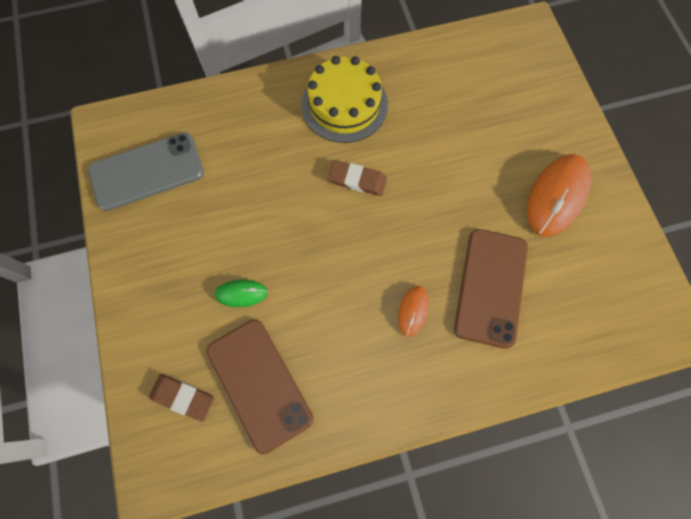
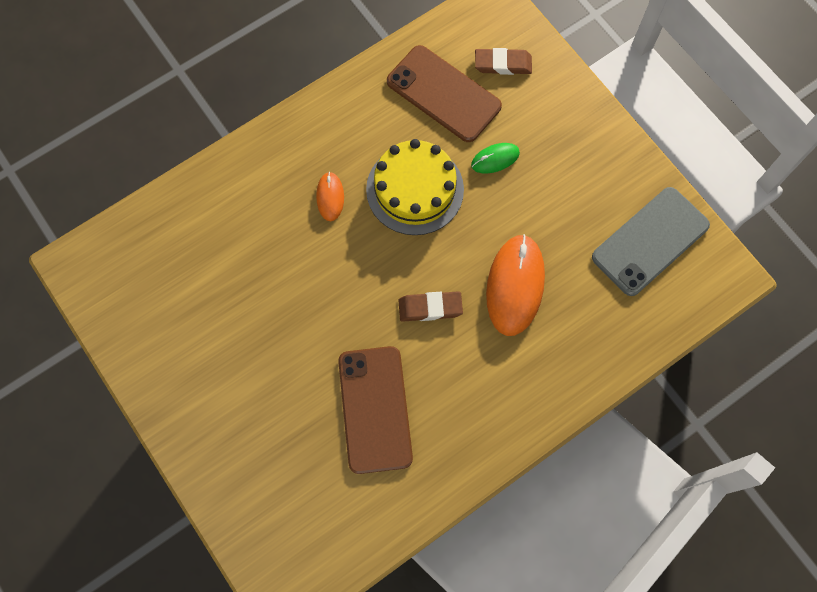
camera: 160 degrees right, 0 degrees up
(344, 104) = (479, 394): yellow cake -> yellow cake (415, 189)
(490, 287) = (262, 243): brown phone -> brown phone (375, 409)
(556, 196) = (213, 363): orange mouse -> orange mouse (515, 286)

